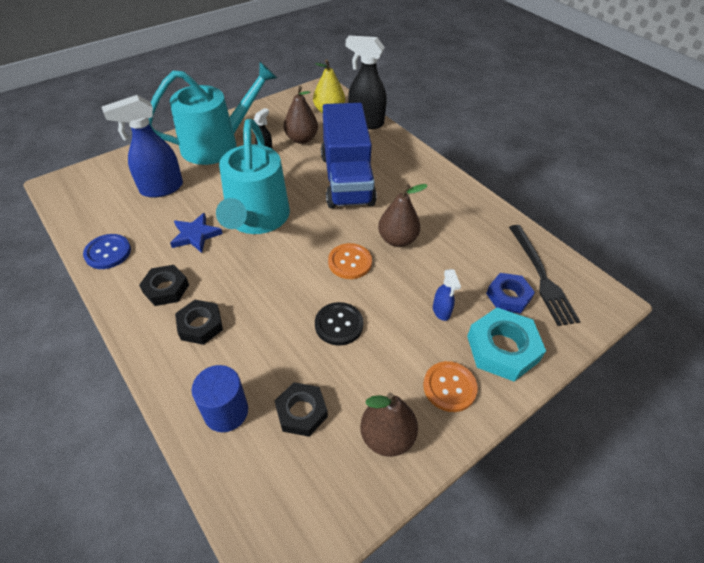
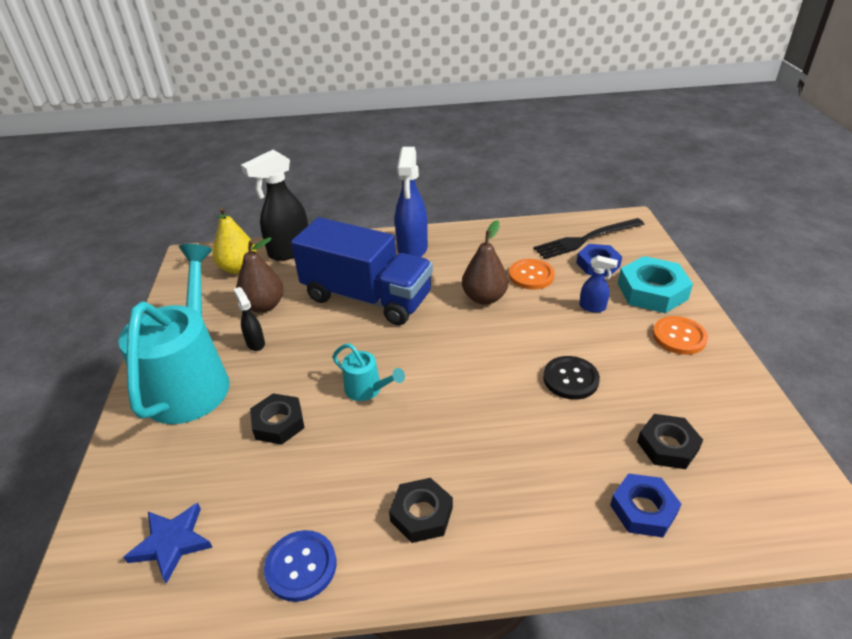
camera: 55 degrees left, 10 degrees down
(161, 188) = (221, 466): blue spray bottle -> blue spray bottle (412, 249)
(195, 235) = (347, 455): blue star -> blue star (172, 543)
(200, 325) = (505, 496): black nut -> black nut (278, 423)
(226, 412) = (643, 509): blue cylinder -> blue nut
(256, 219) = (367, 389): turquoise watering can -> turquoise watering can, size x0.43
(350, 262) = (491, 340): orange button -> orange button (531, 275)
(387, 436) = (717, 396): brown pear -> none
(541, 276) = (586, 239): black fork -> black fork turned 135 degrees clockwise

